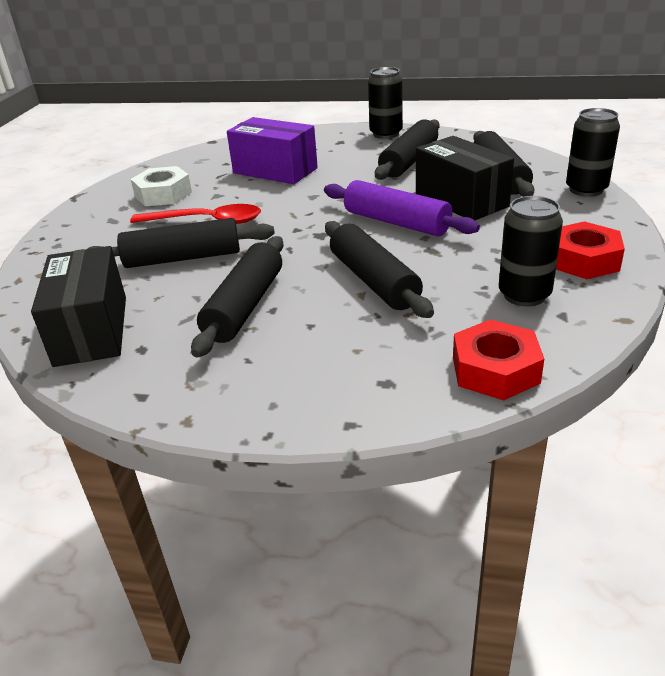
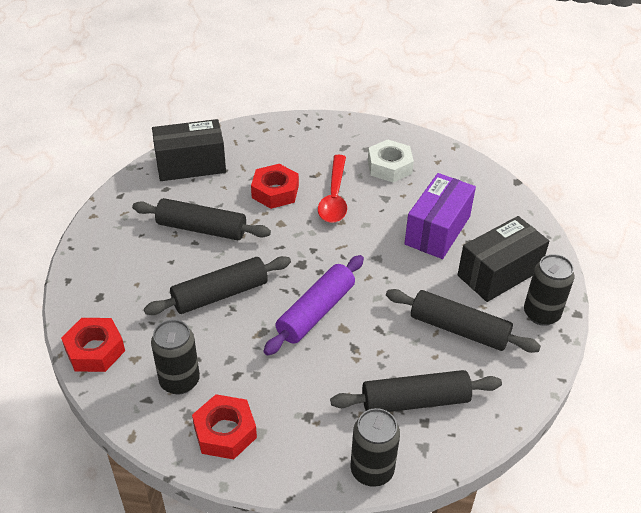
camera: 85 degrees right, 10 degrees up
(183, 258) = (275, 192): black rolling pin -> red nut
(461, 200) = (357, 362): black box -> black box (499, 273)

